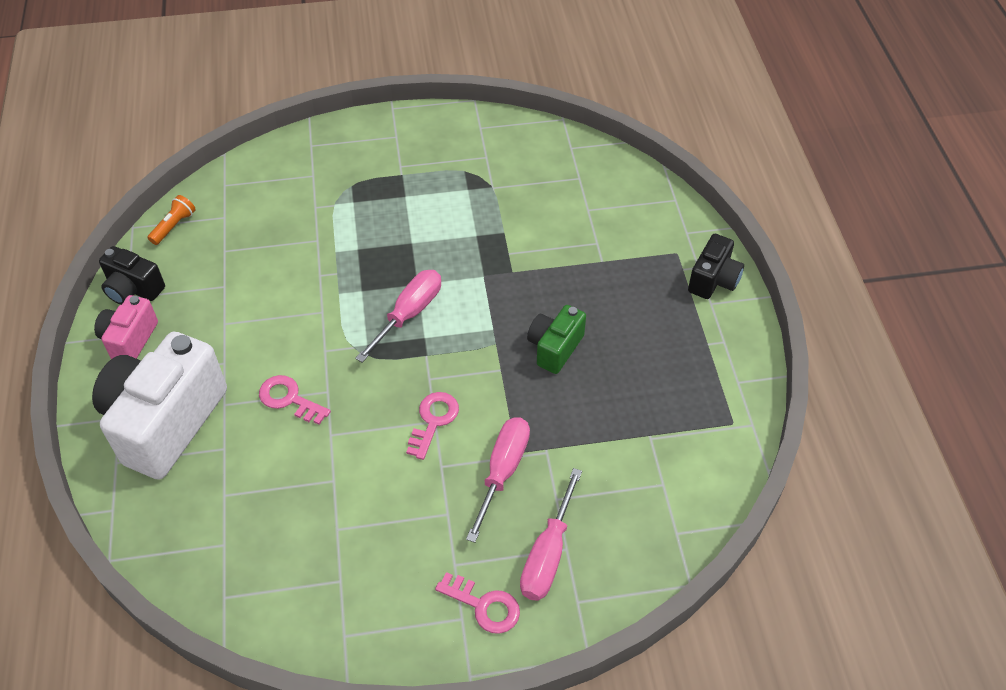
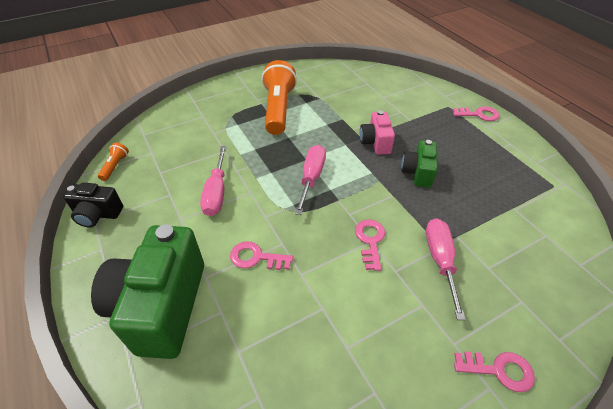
camera: 20 degrees left, 5 degrees down
(130, 340) = (107, 251): pink camera -> pink camera (375, 143)
(165, 422) = (161, 306): white camera -> green camera
(421, 191) = (278, 109): none -> orange flashlight
(548, 554) = (513, 310): pink screwdriver -> pink screwdriver (217, 192)
(713, 280) = (479, 114): black camera -> pink key

